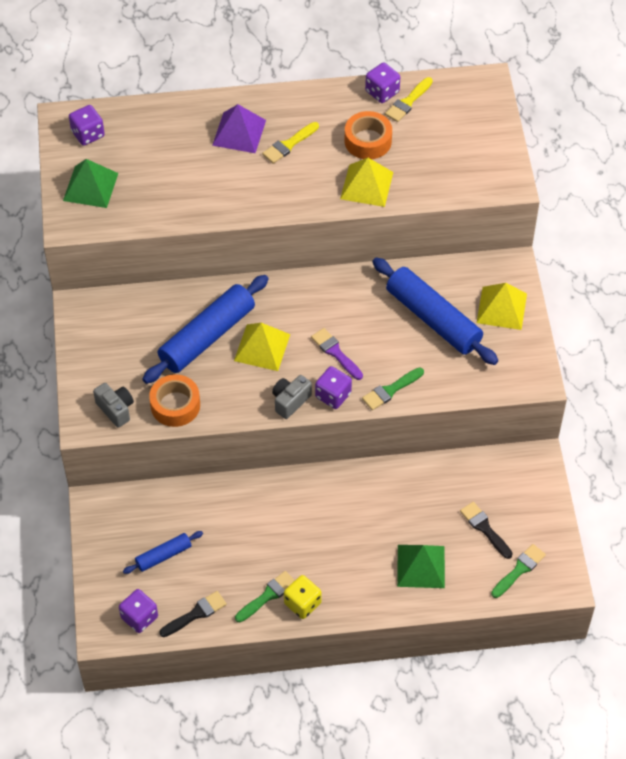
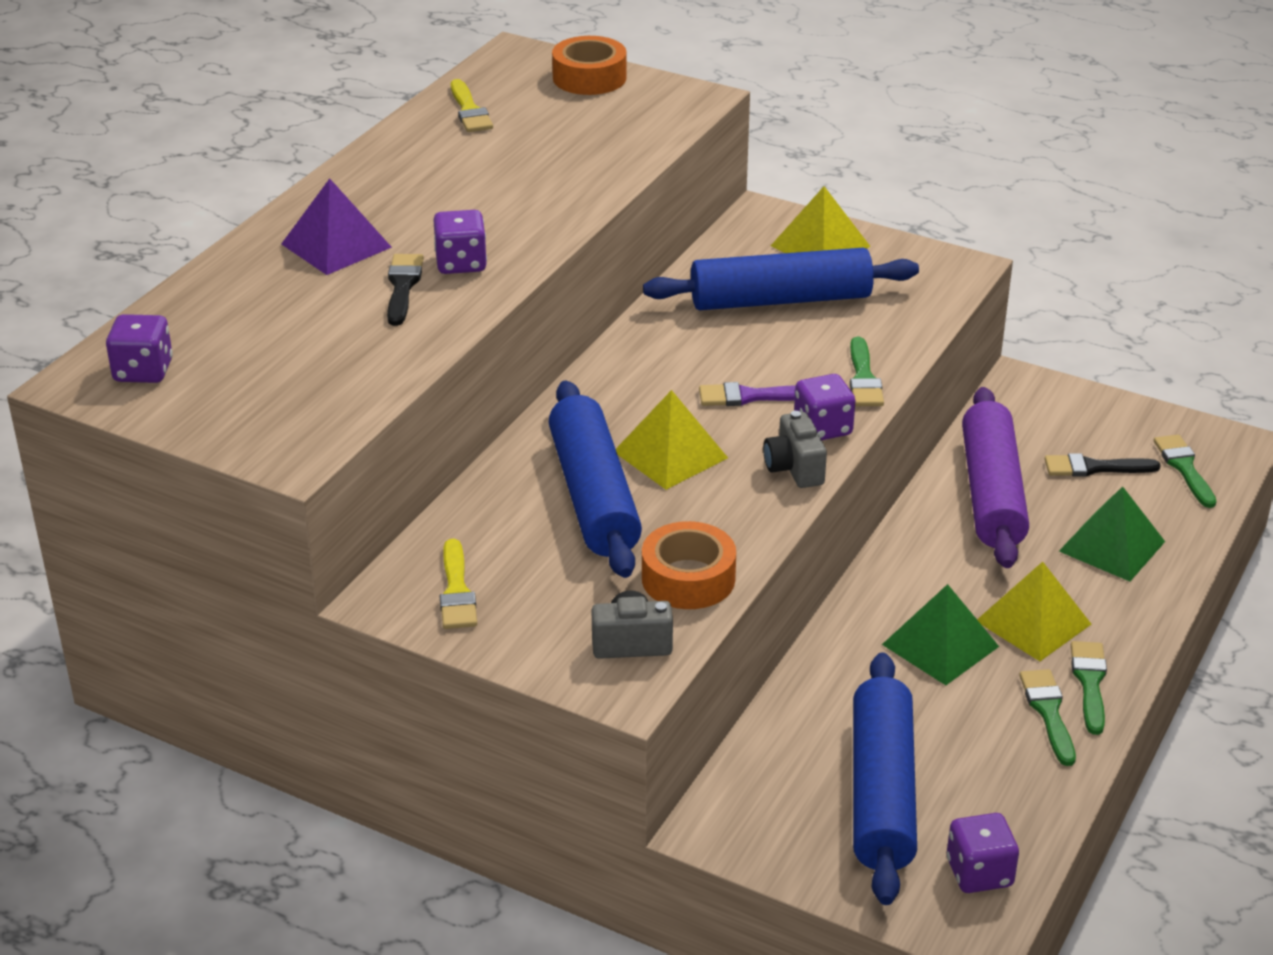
camera: 55 degrees left, 20 degrees down
(90, 186) = (249, 407): green pyramid -> green pyramid (940, 645)
(163, 555) = (881, 792): blue rolling pin -> blue rolling pin, size x1.99
(196, 614) = (1022, 804): black brush -> black brush (403, 286)
(289, 144) = (415, 216): yellow brush -> yellow brush (456, 591)
(302, 603) = (1089, 683): yellow dice -> green brush
(367, 185) = (567, 188): yellow pyramid -> yellow pyramid (1033, 622)
(368, 141) = (493, 160): orange tape -> orange tape (589, 78)
(382, 92) = (426, 121): purple dice -> purple dice (461, 263)
(424, 493) = (992, 493): none -> purple rolling pin

